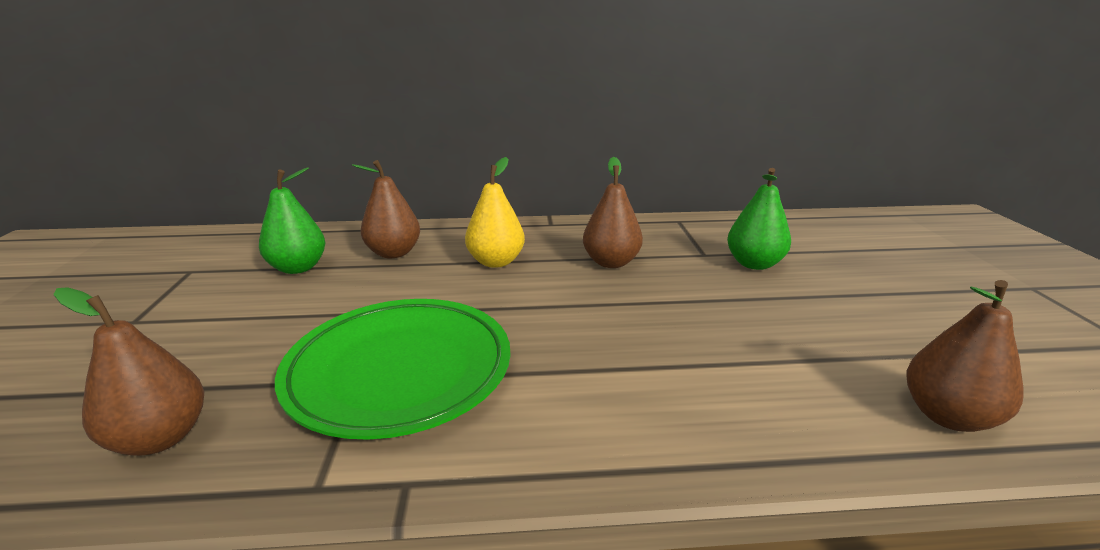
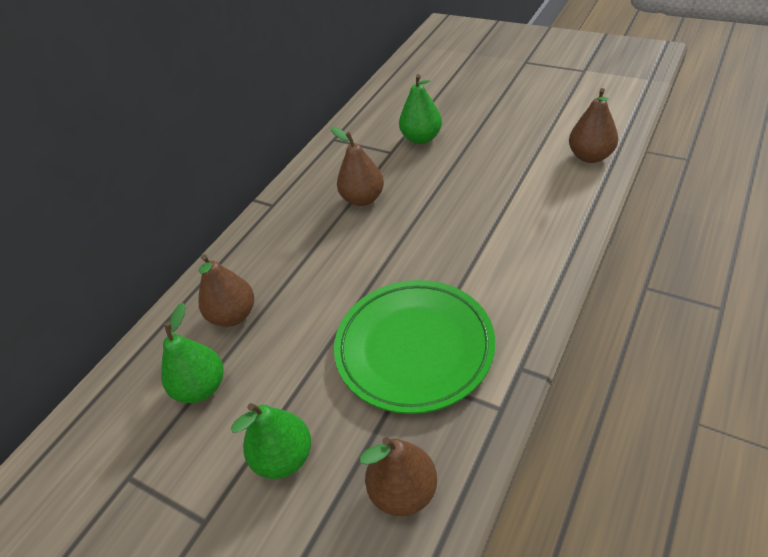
camera: 50 degrees left, 20 degrees up
(214, 337) = (284, 457): none -> green pear
(496, 262) = (307, 257): yellow pear -> none

